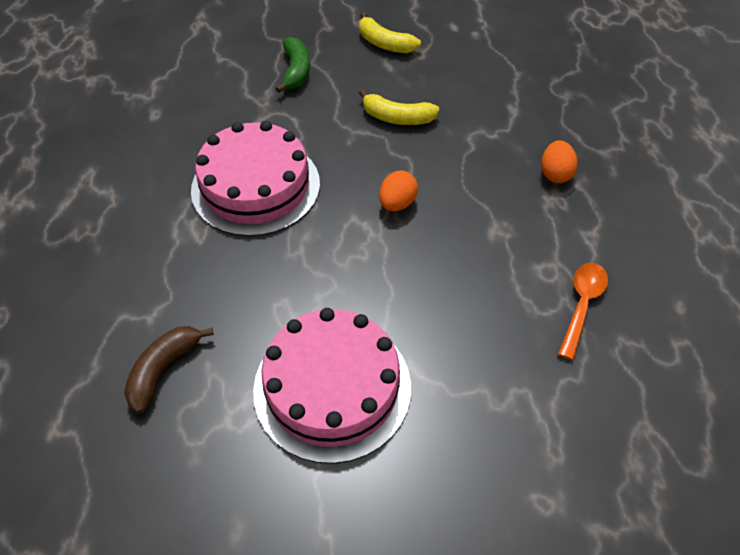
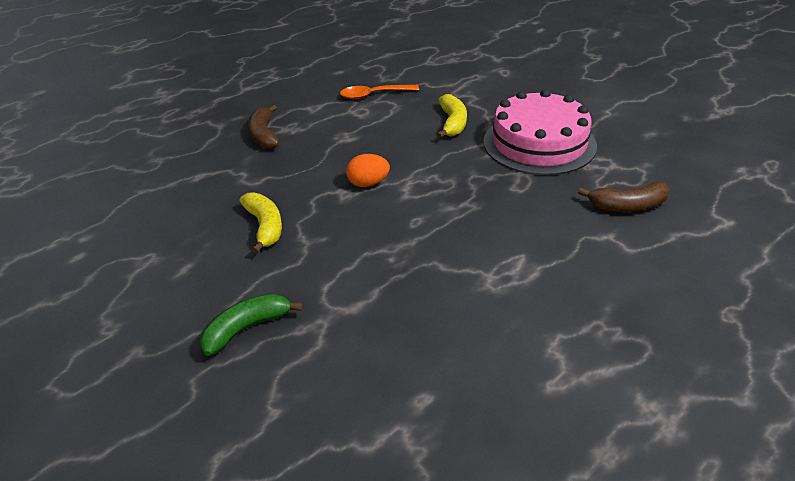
camera: 125 degrees left, 15 degrees down
(256, 186) = (433, 260): pink cake -> none
(384, 43) = (144, 289): yellow banana -> yellow banana (452, 123)
(555, 174) = (264, 135): orange egg -> brown banana

